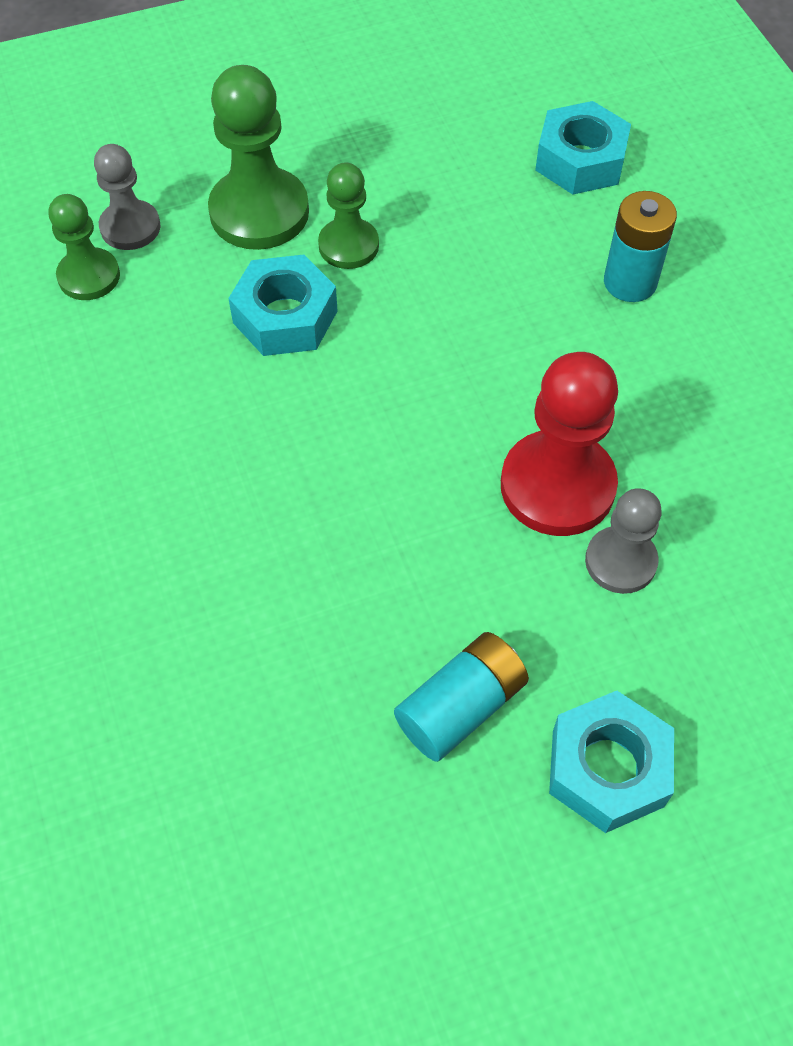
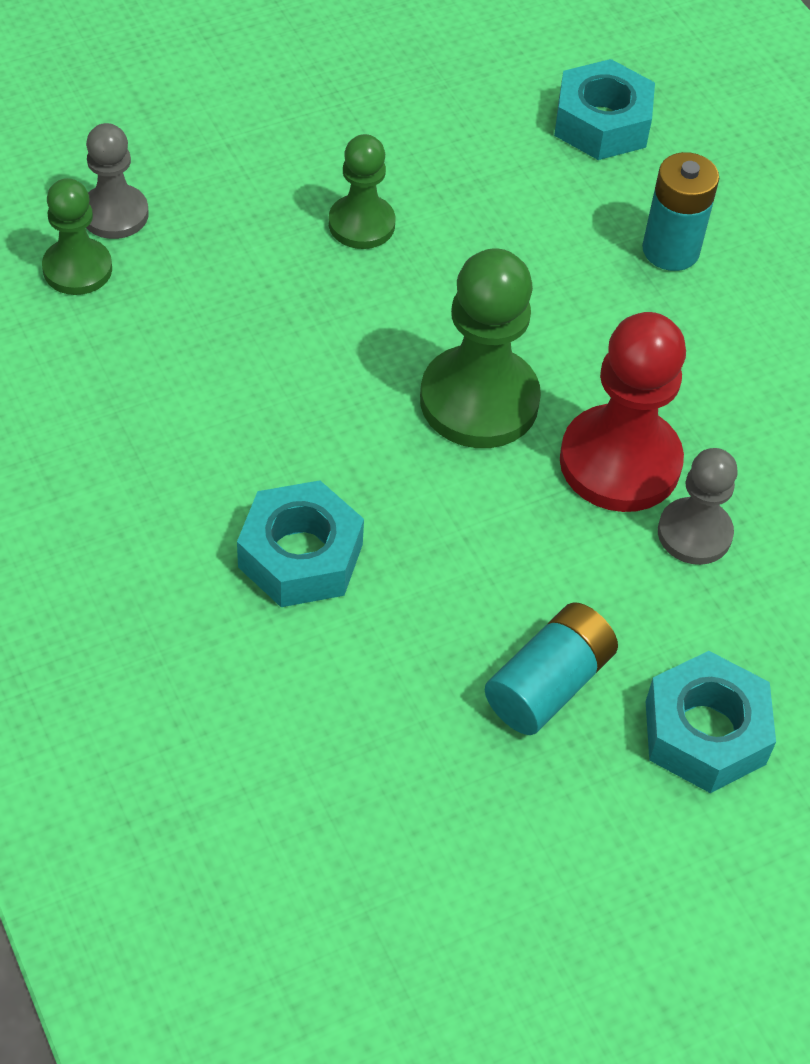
camera: 10 degrees left, 5 degrees down
(259, 212) = (257, 192): green pawn -> green pawn (479, 401)
(285, 317) = (303, 303): turquoise nut -> turquoise nut (300, 556)

